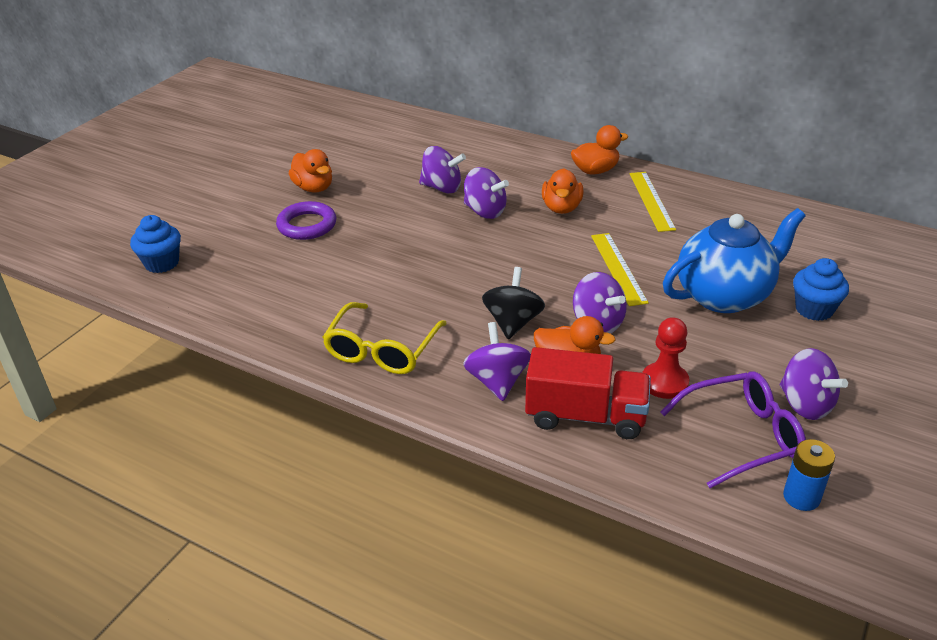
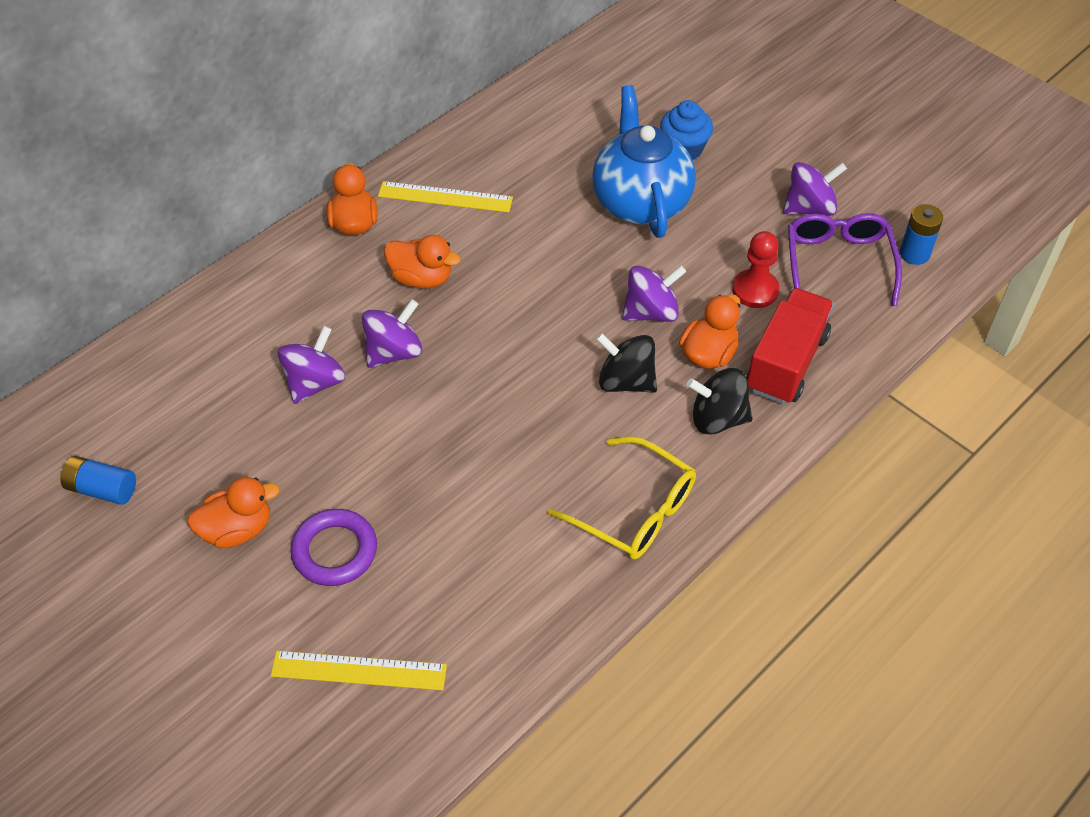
camera: 75 degrees left, 15 degrees up
(162, 263) = (352, 746): blue cupcake -> none
(330, 140) = (102, 489): none -> blue battery
(497, 381) = (717, 418): purple spinning top -> black spinning top
(618, 268) = (562, 266): yellow ruler -> yellow ruler (359, 671)

